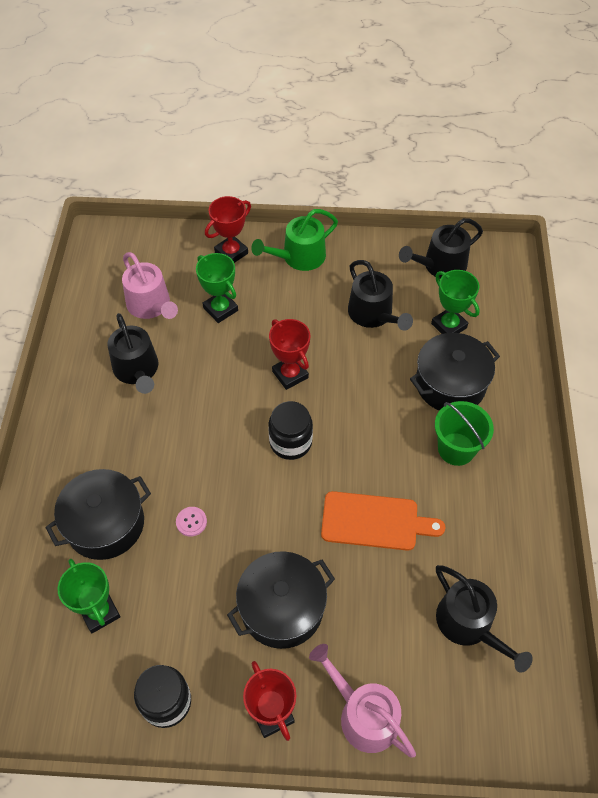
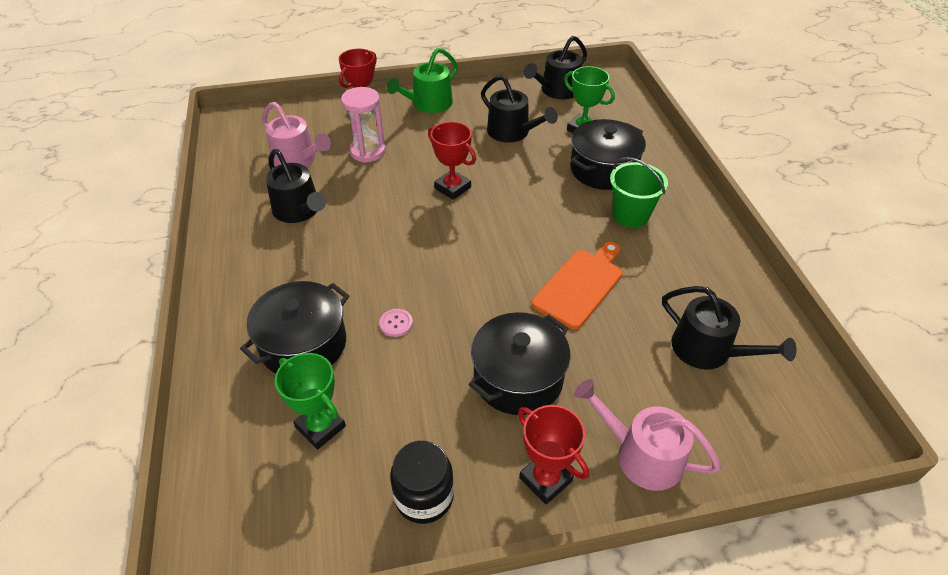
camera: 15 degrees left, 10 degrees down
(220, 309) = (367, 151): green trophy -> pink hourglass
(290, 442) = (473, 239): black jar -> none
(374, 521) = (580, 285): orange cutting board -> orange cutting board turned 45 degrees counterclockwise

